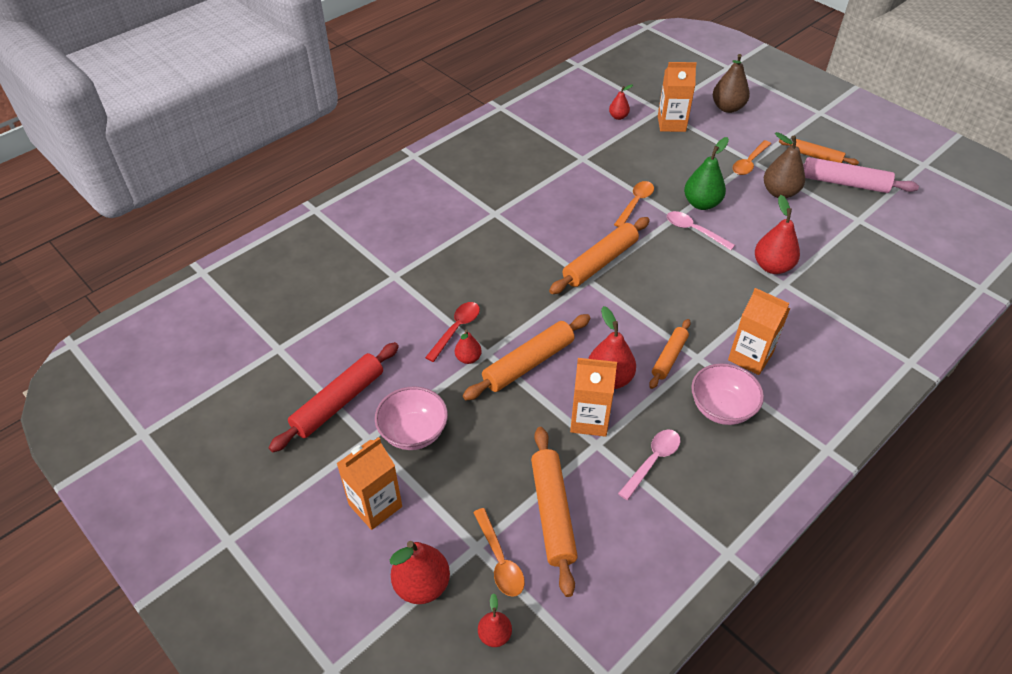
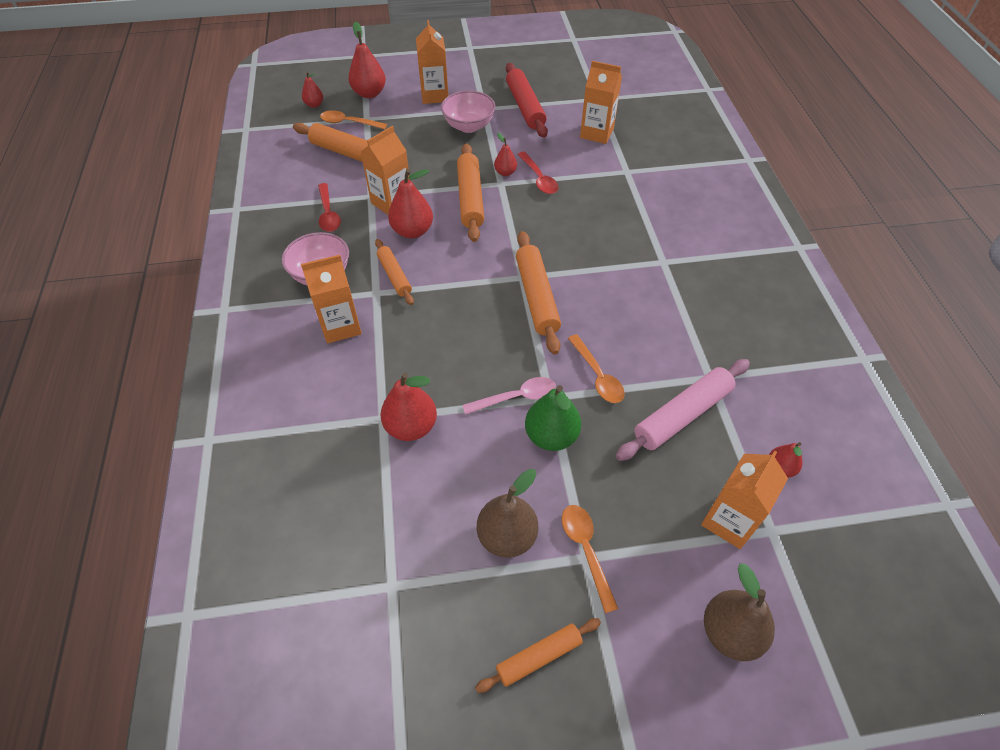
camera: 125 degrees right, 5 degrees up
(347, 321) = (596, 133): none -> orange carton
(652, 461) = (328, 214): pink spoon -> red spoon
(844, 183) = (462, 639): pink rolling pin -> pink rolling pin (682, 415)

